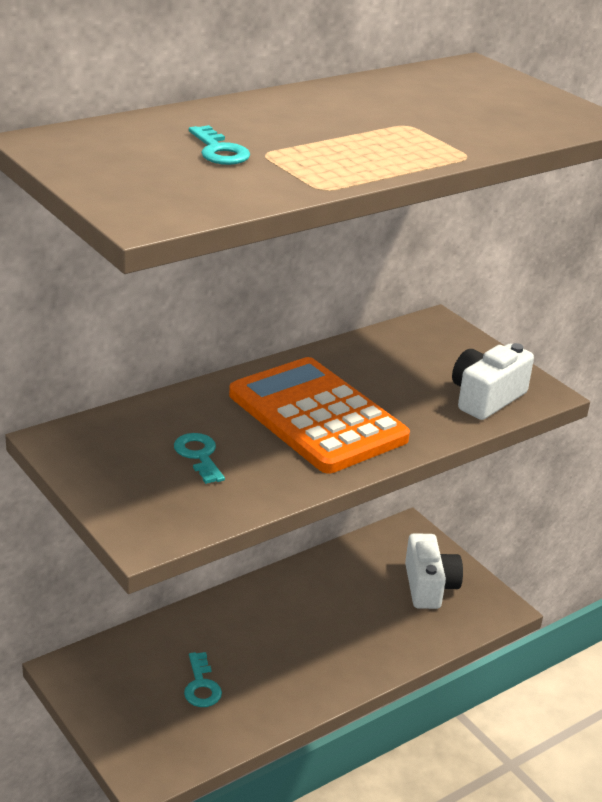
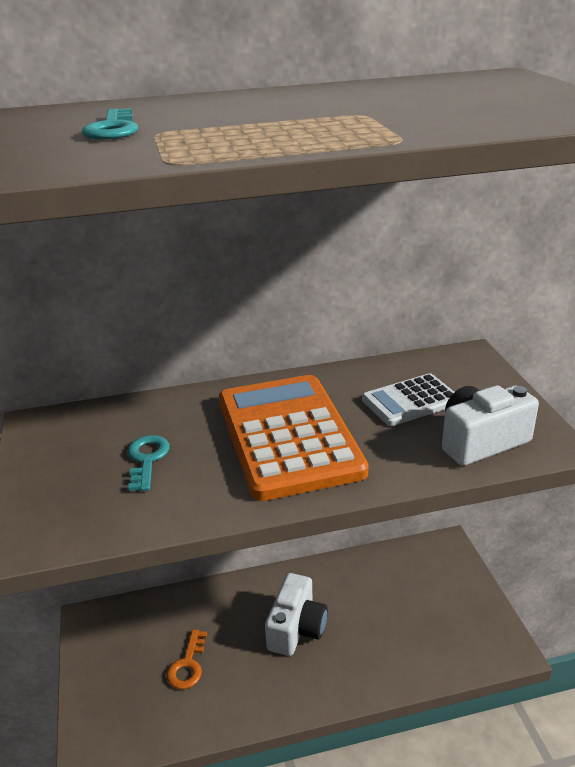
camera: 25 degrees right, 0 degrees up
(201, 686) = (188, 665): turquoise key -> orange key
(407, 371) = (411, 401): none -> white calculator
(429, 586) = (443, 610): white camera -> white camera (296, 628)

